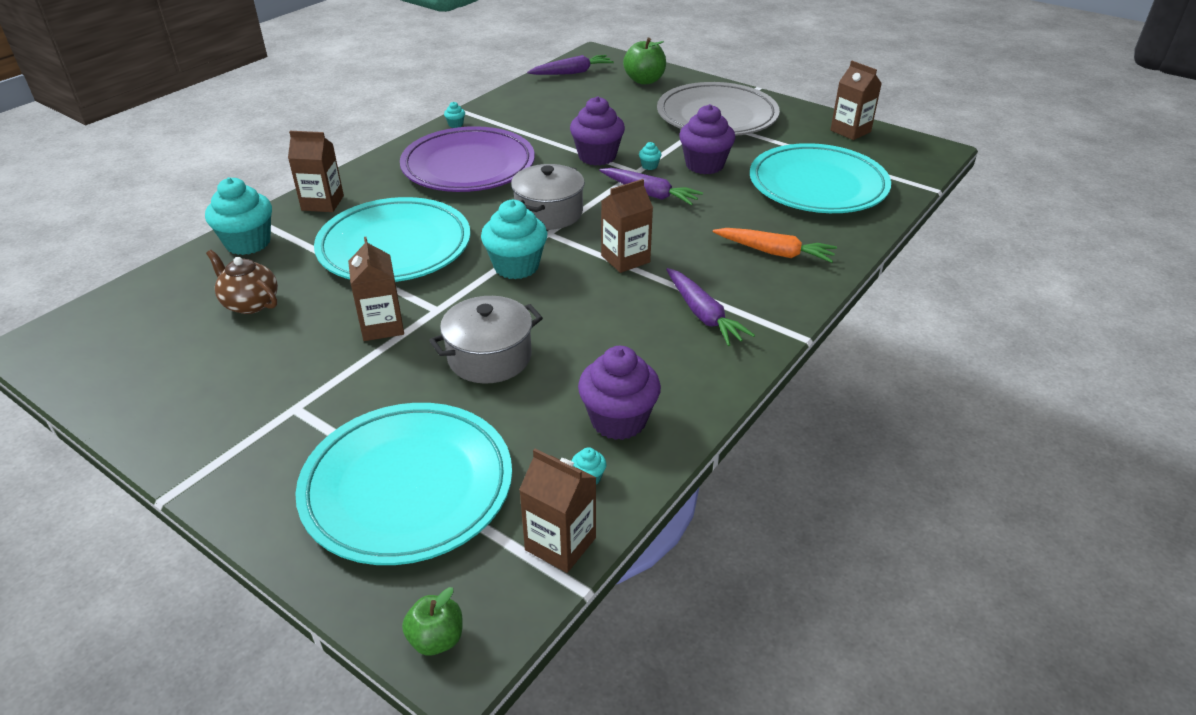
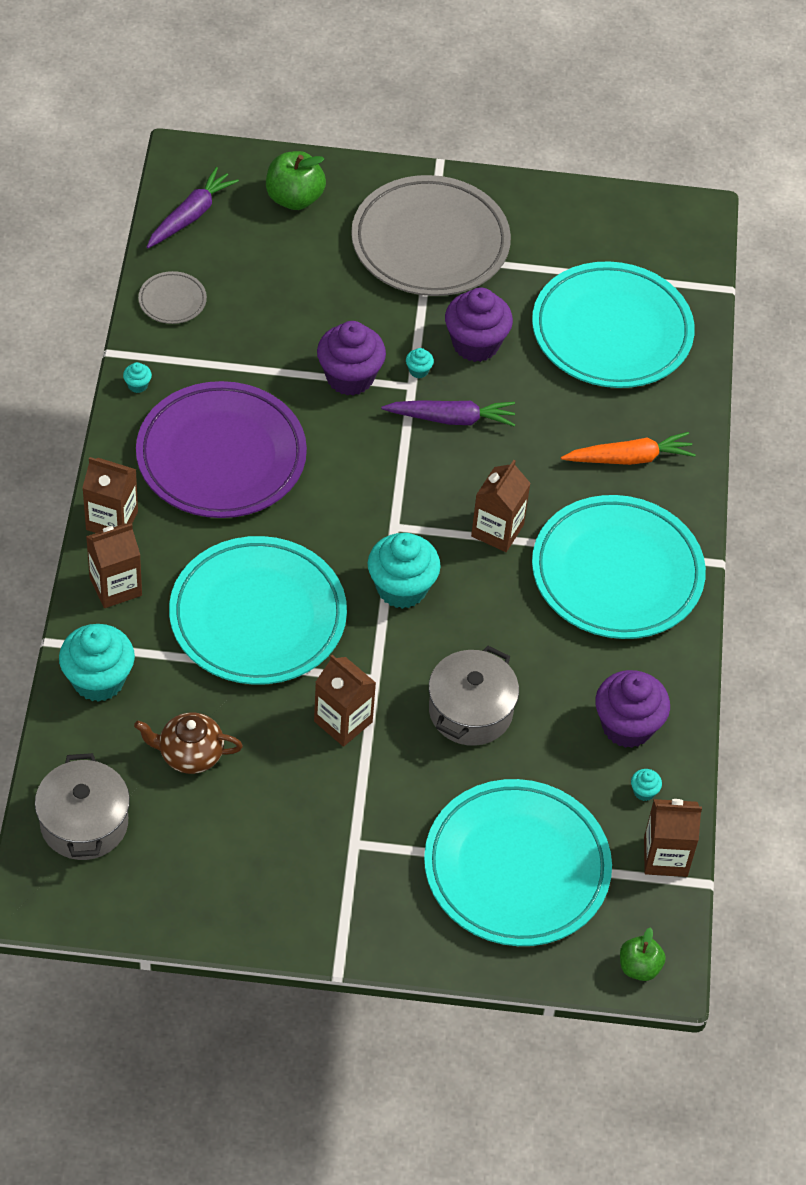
camera: 35 degrees left, 15 degrees up
(520, 99) = (172, 301): none -> grey plate
(549, 213) = (371, 495): grey pot -> grey pot (84, 823)
(703, 314) = (617, 573): purple carrot -> turquoise plate
(850, 131) = (592, 213): brown carton -> brown carton (112, 520)

